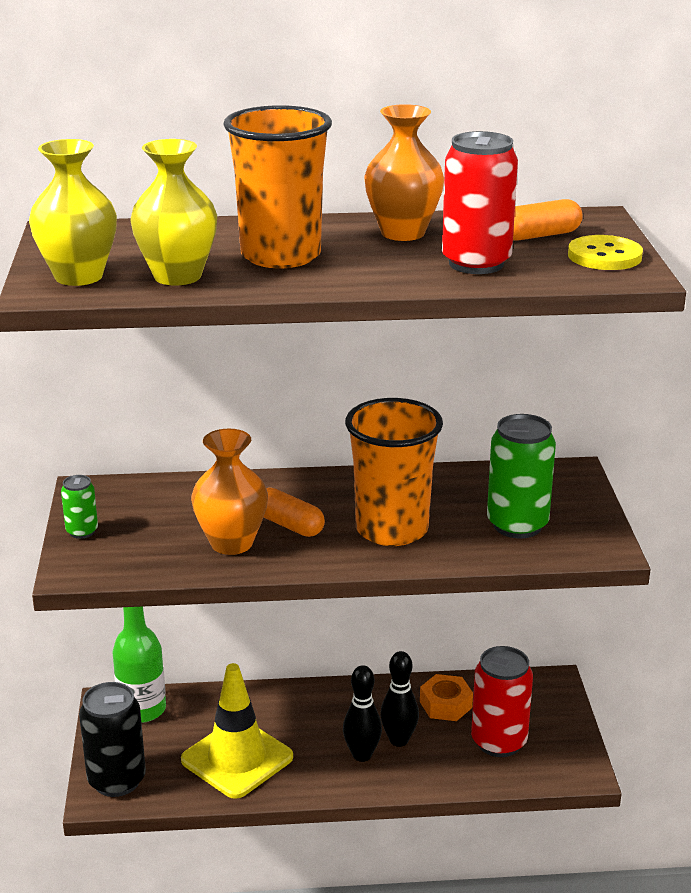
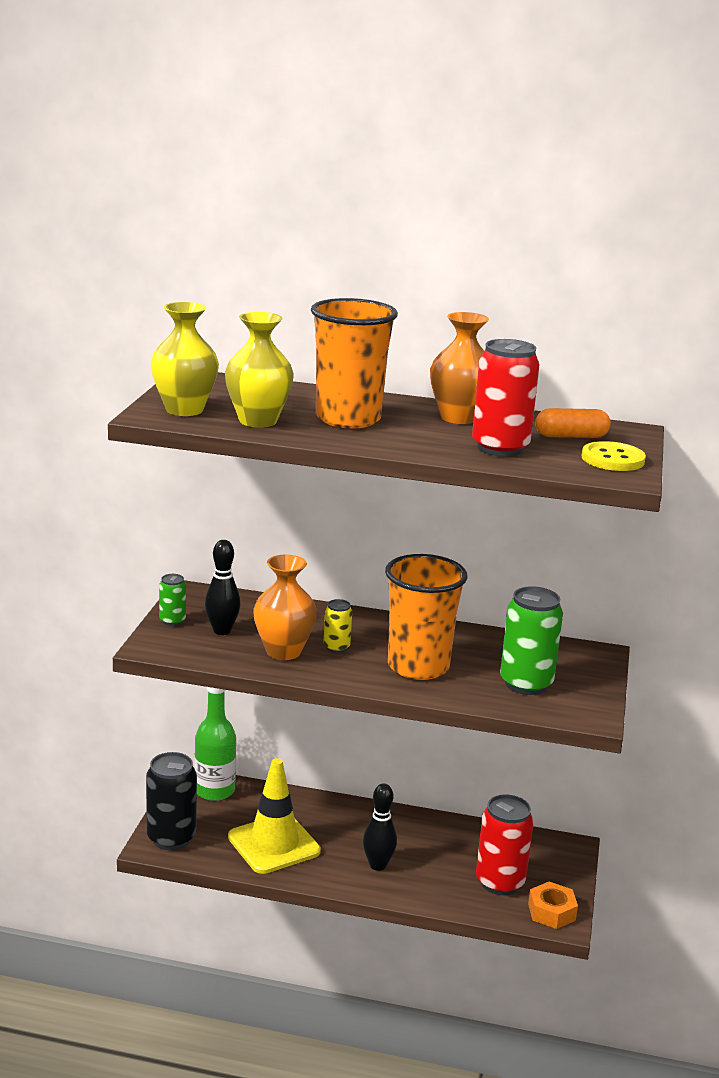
camera: 15 degrees right, 5 degrees down
(289, 525) = (336, 647): orange capsule -> yellow can
(399, 740) = (414, 861): black bowling pin -> black bowling pin (222, 631)
(445, 704) = (467, 843): orange nut -> orange nut (551, 912)

